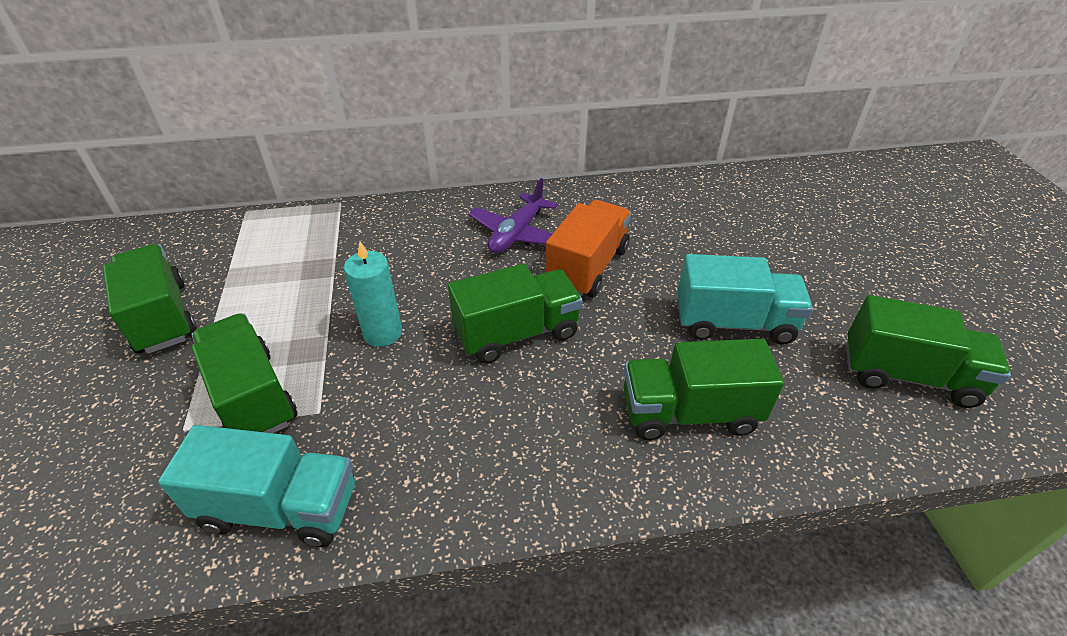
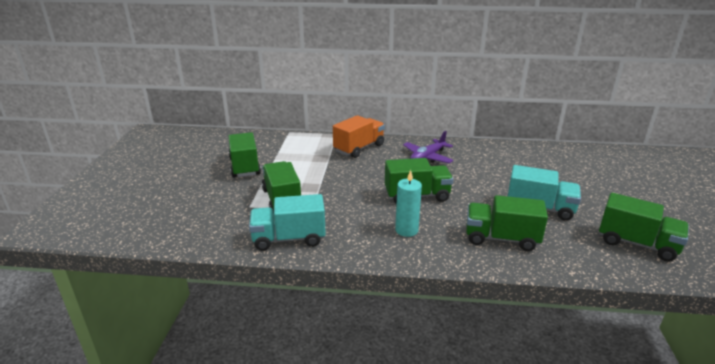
camera: 15 degrees right, 15 degrees down
(280, 507) = (289, 239): turquoise truck -> turquoise truck turned 150 degrees clockwise
(383, 333) = (348, 186): turquoise candle -> turquoise candle (406, 230)
(587, 267) = (463, 175): orange truck -> orange truck (359, 148)

